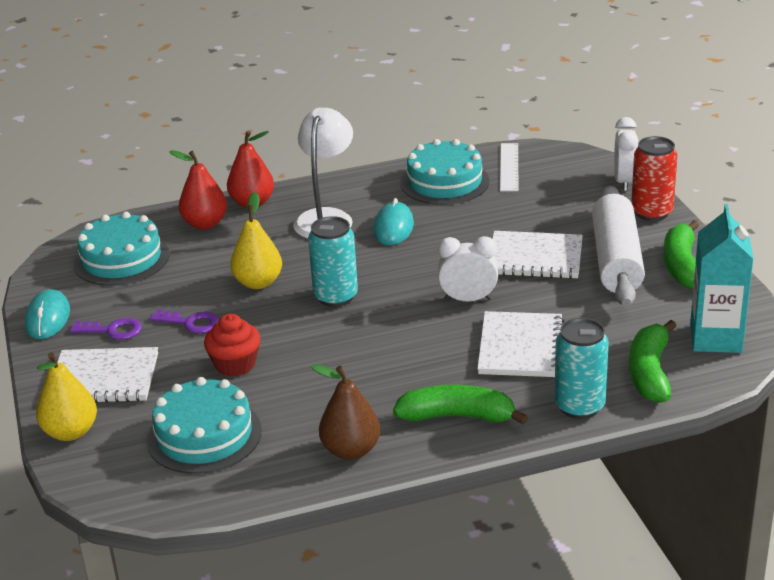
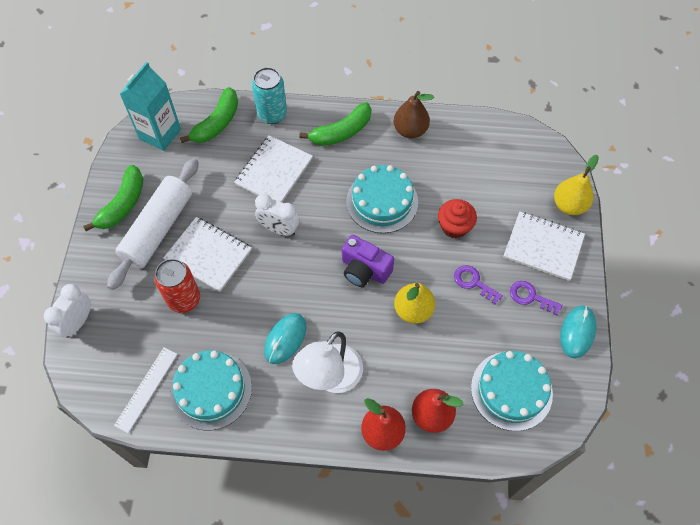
camera: 160 degrees left, 30 degrees up
(204, 435) = (489, 172): turquoise cake -> turquoise cake (382, 201)
(335, 296) = (364, 270): turquoise can -> purple camera
(457, 416) = (341, 132): green banana -> green banana turned 60 degrees counterclockwise
(651, 212) = (92, 273): red can -> red can (184, 299)

